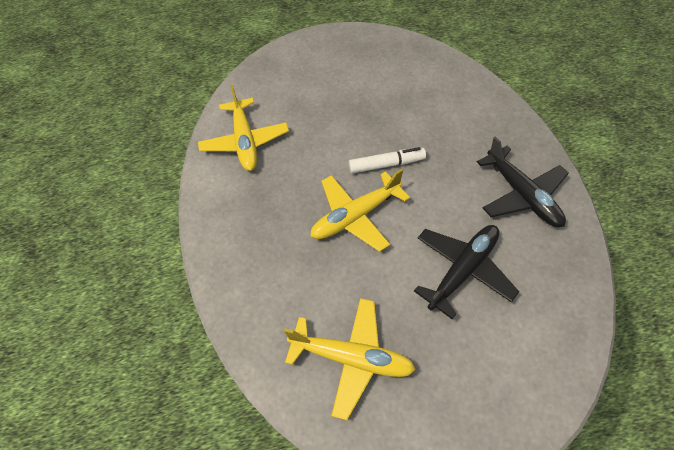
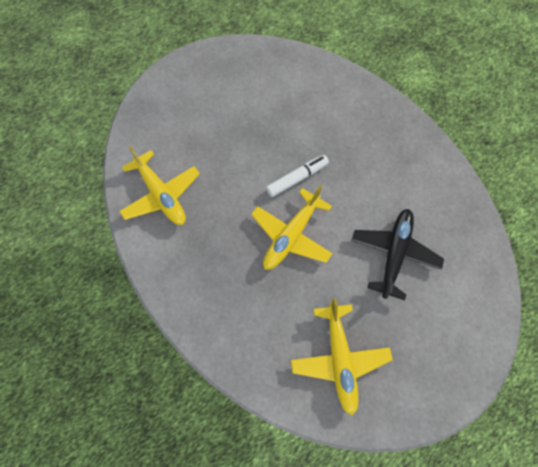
camera: 25 degrees left, 10 degrees up
(352, 358) = (339, 359): yellow plane -> yellow plane turned 90 degrees clockwise
(522, 195) = (414, 172): black plane -> none

